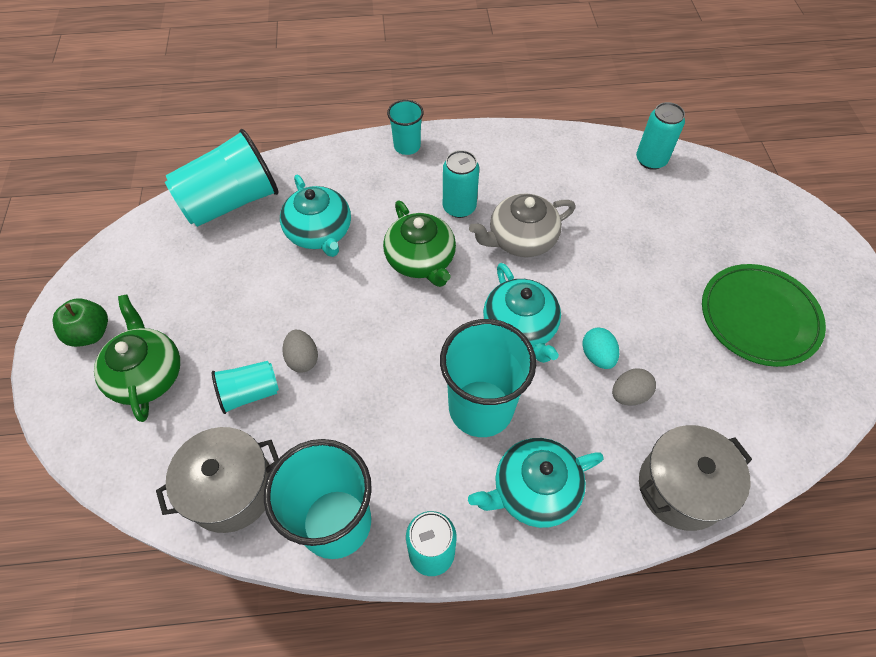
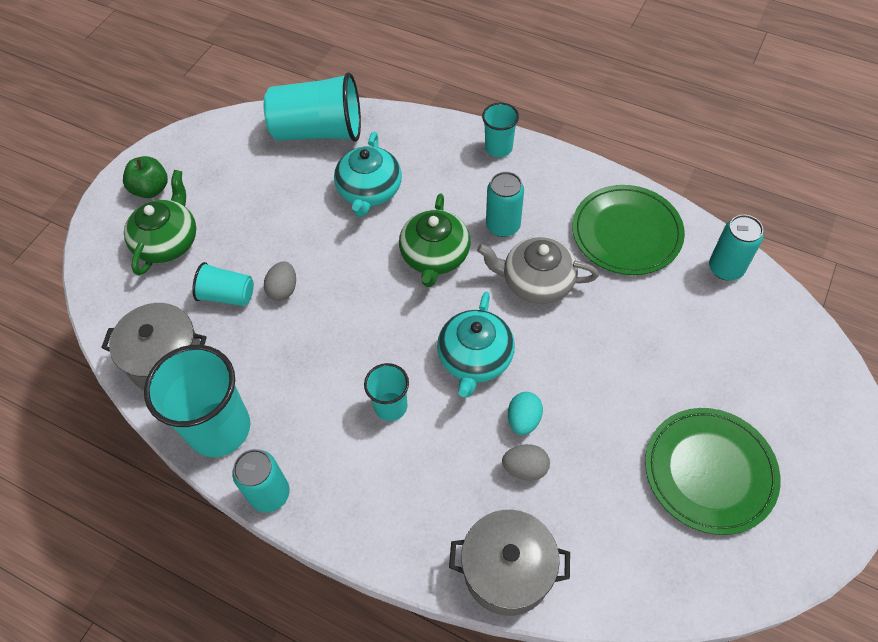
camera: 35 degrees right, 0 degrees up
(481, 408) = (390, 406): turquoise cup -> turquoise cup, size x0.53
(533, 490) = (382, 496): turquoise teapot -> none
(560, 167) = (626, 233): none -> green plate

